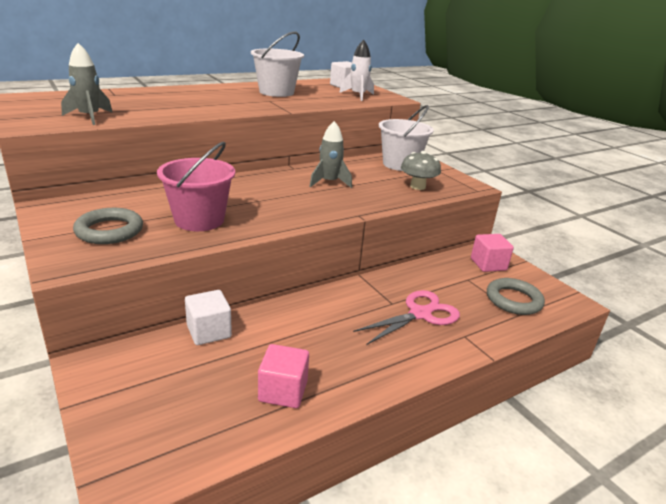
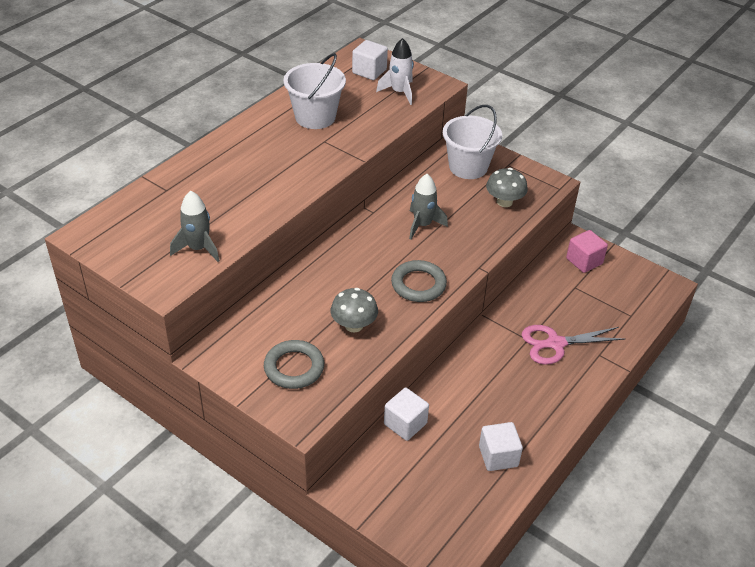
camera: 20 degrees left, 15 degrees up
(199, 220) = (354, 325): pink bucket -> grey mushroom
(283, 391) = (498, 456): pink cube -> white cube
(420, 314) = (555, 344): pink scissors -> pink scissors turned 135 degrees counterclockwise
(513, 300) = (621, 300): grey ring -> grey ring (418, 284)

